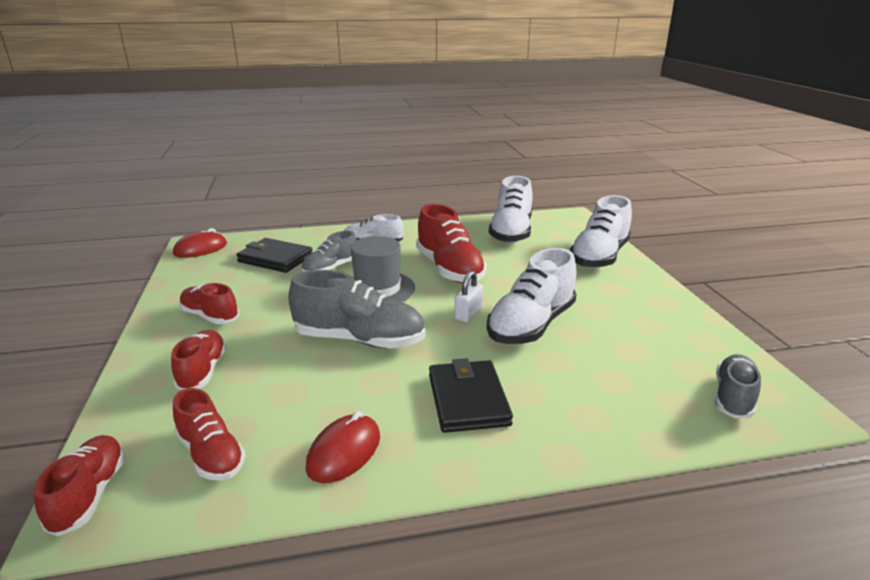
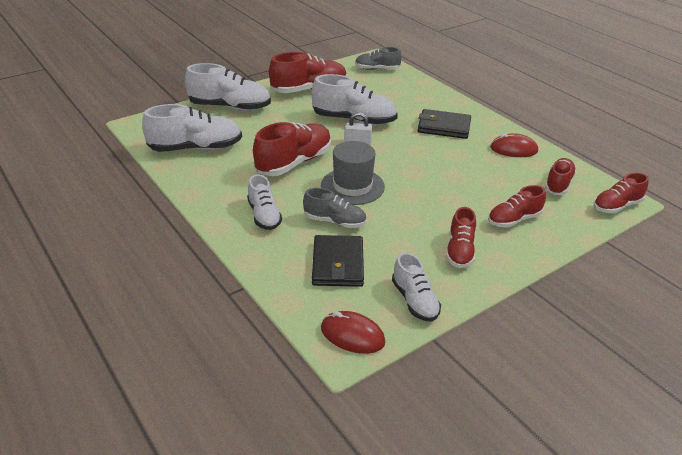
camera: 115 degrees left, 10 degrees up
(192, 277) = (414, 301): none -> white shoe
(359, 340) = (424, 173): grey shoe -> none
(468, 399) = (443, 127): black wallet -> black wallet turned 45 degrees clockwise
(641, 312) = (309, 90): none -> red shoe

